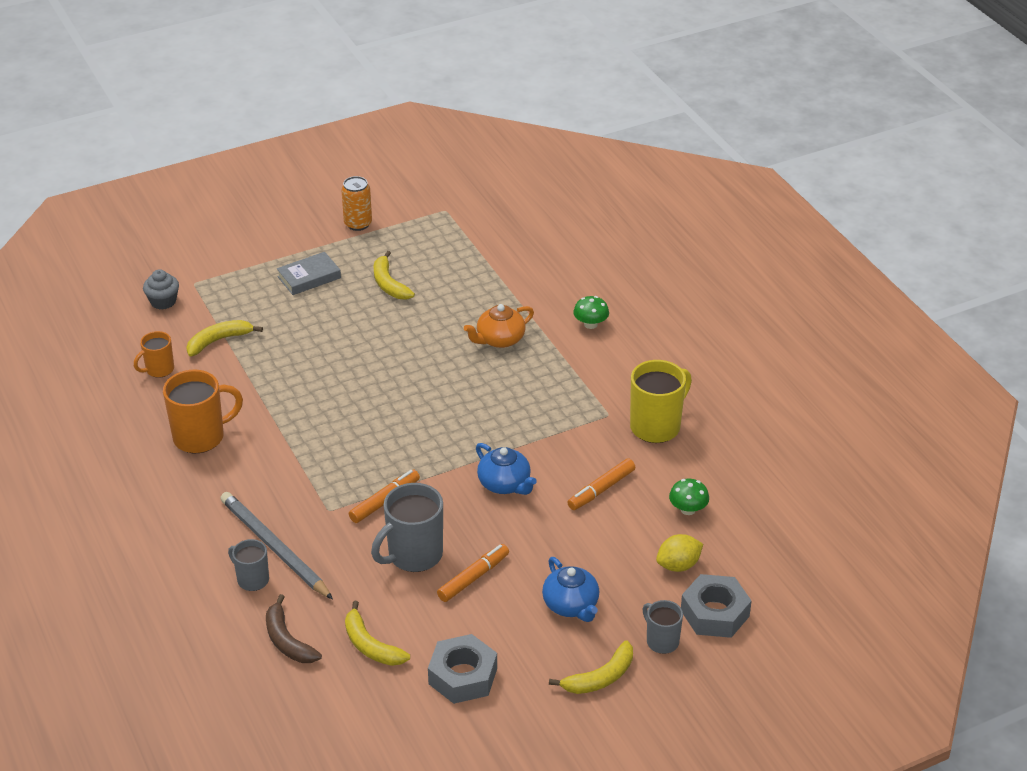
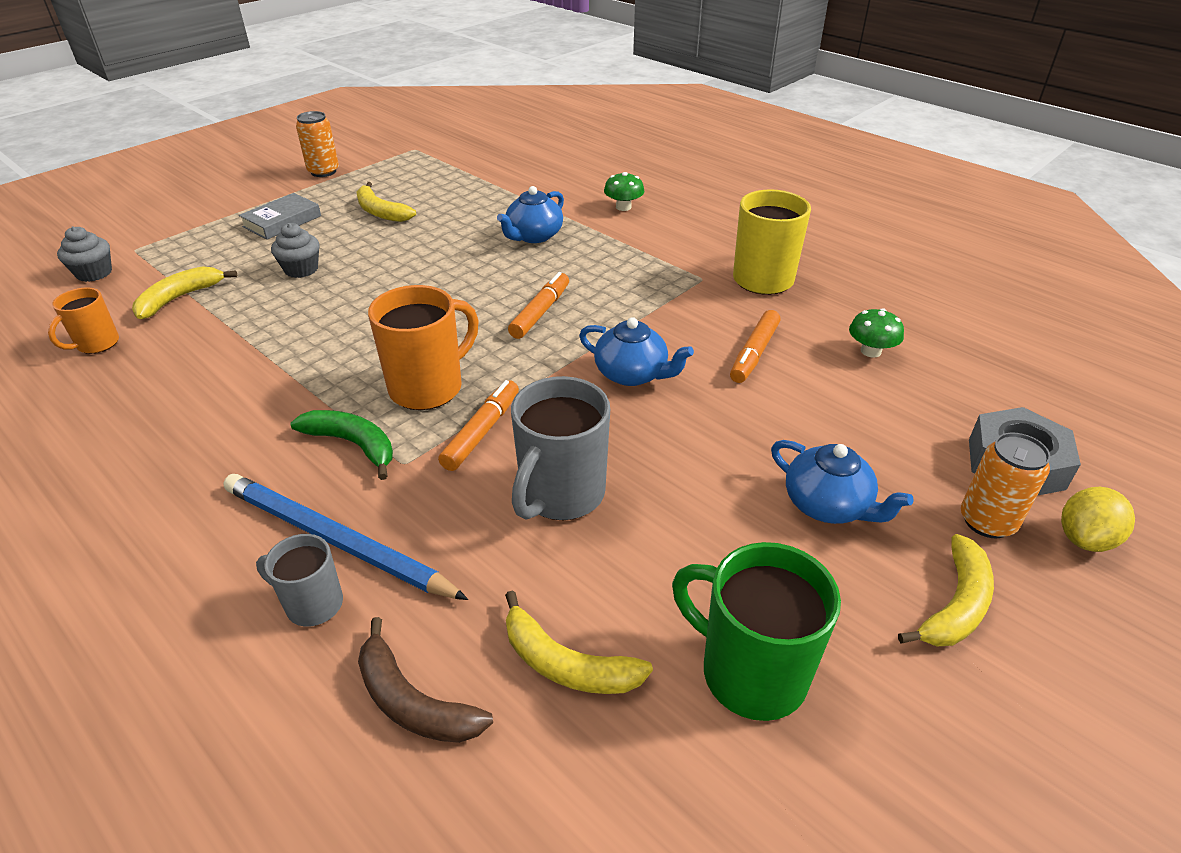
camera: 20 degrees left, 0 degrees up
(201, 437) = (175, 411): orange mug -> orange mug (428, 387)
(274, 548) = (336, 540): grey pencil -> blue pencil
(302, 489) = (353, 444): none -> green banana
(310, 333) = (301, 269): none -> grey cupcake
(462, 676) = (750, 672): grey nut -> green mug
(473, 578) = (666, 504): orange marker -> orange marker (540, 312)
(499, 339) = (533, 236): orange teapot -> blue teapot
(661, 641) = (987, 521): grey mug -> orange can
(678, 565) = (917, 416): yellow lemon -> yellow lemon (1085, 539)

